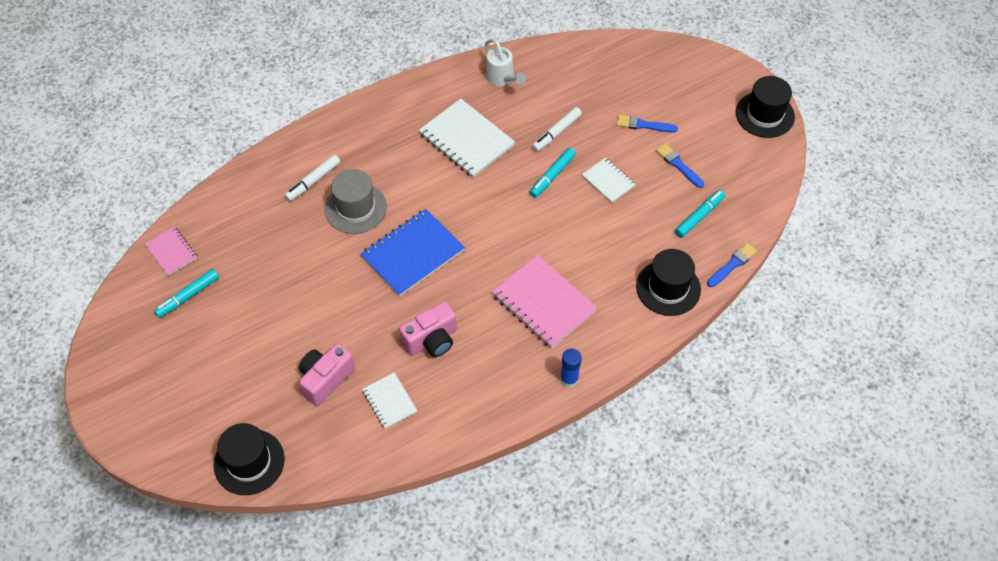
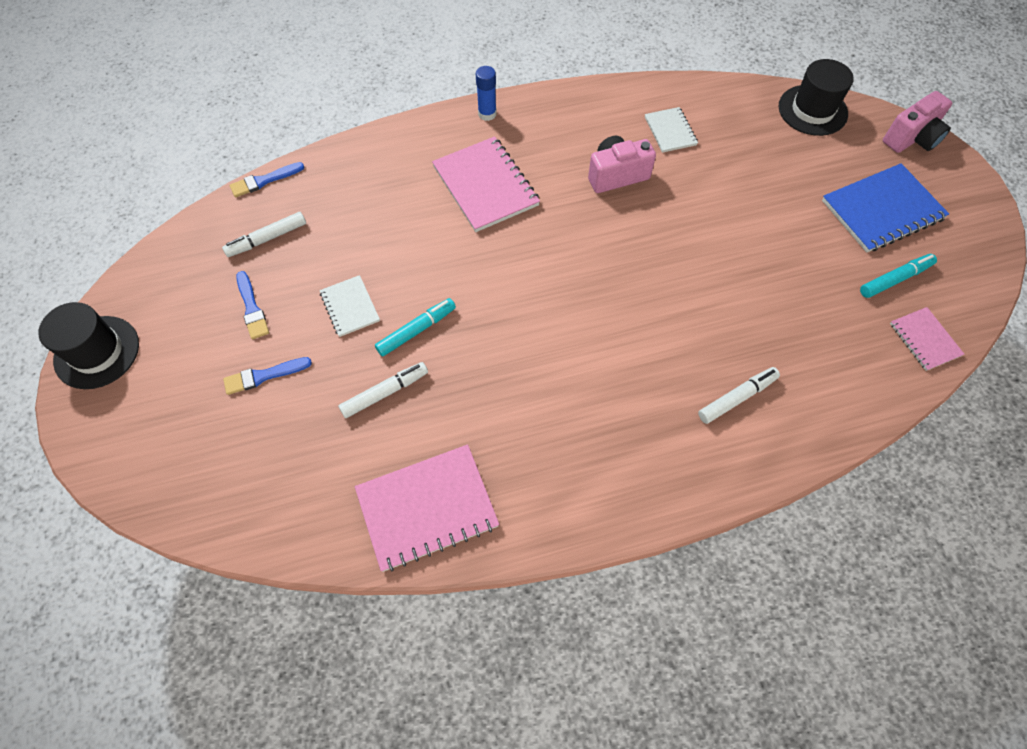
camera: 165 degrees left, 5 degrees up
(325, 379) = (734, 162): pink camera -> pink camera (912, 138)
(355, 208) = (682, 345): grey hat -> none
(412, 254) = (619, 270): blue notebook -> blue notebook (882, 210)
(466, 140) = (512, 412): white notebook -> none
(502, 79) = (427, 508): white watering can -> pink notebook
(643, 125) = (263, 376): blue brush -> blue brush turned 135 degrees clockwise
(668, 288) = (346, 172): black hat -> none
(699, 216) = (267, 239): turquoise marker -> white marker

